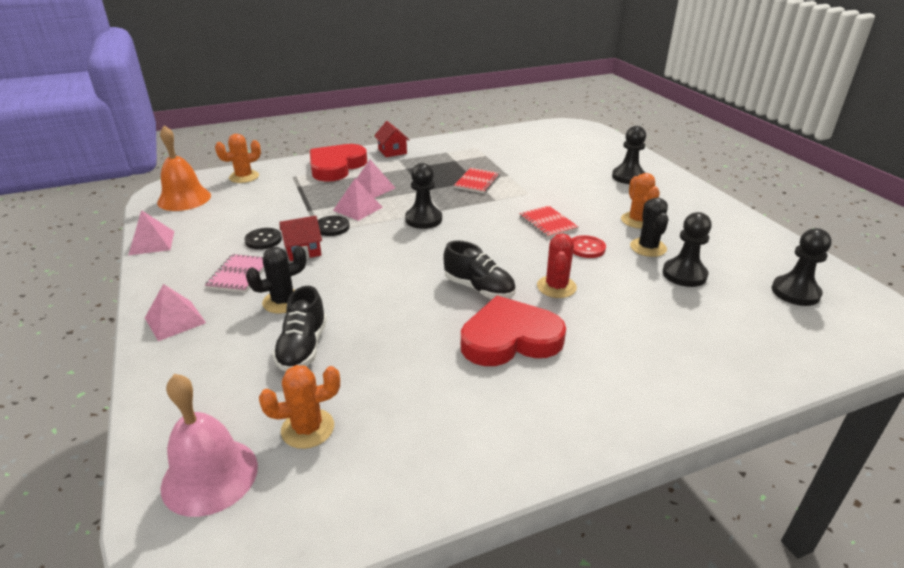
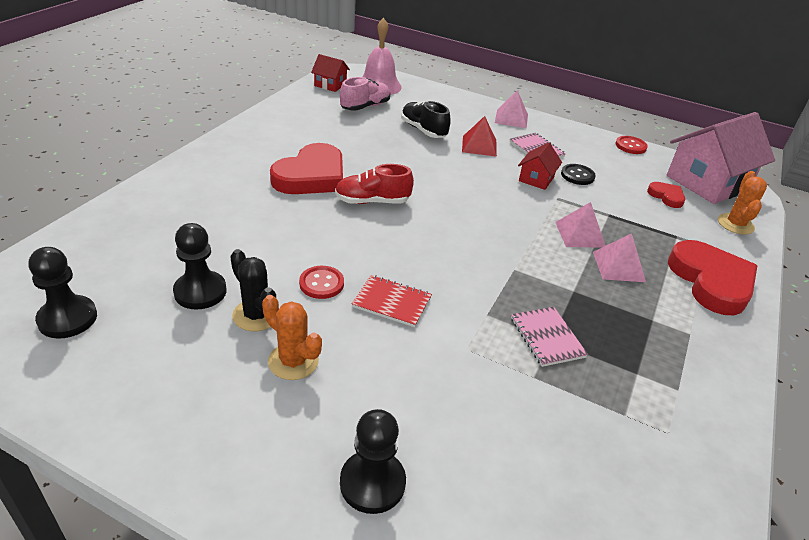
camera: 135 degrees right, 5 degrees up
(152, 243) = (630, 146): pink pyramid -> red button
(184, 199) = (707, 182): orange bell -> pink house
(239, 203) = (666, 196): none -> red heart
(283, 301) = (479, 146): black cactus -> red pyramid
(307, 428) = (365, 107): orange cactus -> pink shoe
(332, 227) = (559, 206): black button -> none
(392, 151) = (727, 347): red house -> red house (330, 85)
(423, 219) = (509, 249): black pawn -> none
(477, 182) = (547, 337): red notebook -> pink notebook
(479, 288) = (372, 201): black shoe -> red shoe
(556, 287) = (314, 227): red cactus -> none

